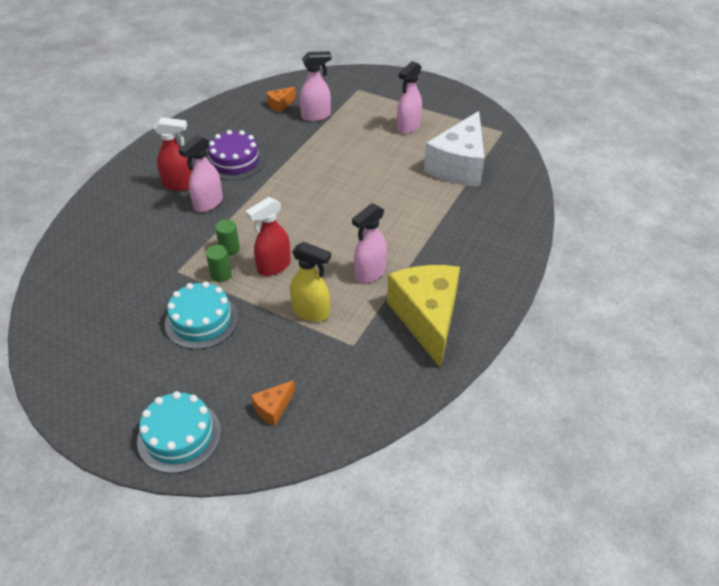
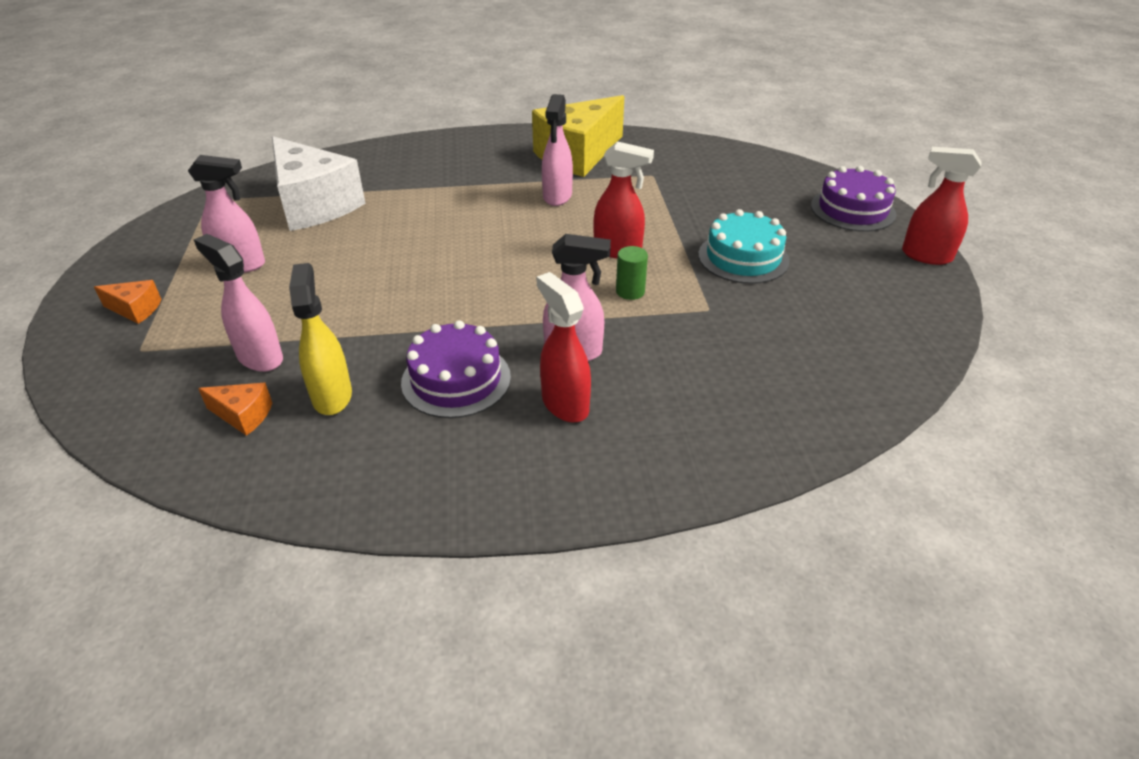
camera: 125 degrees left, 5 degrees down
(87, 426) = (925, 256): none -> red spray bottle
(179, 436) = (852, 210): turquoise cake -> purple cake
(221, 275) = (673, 277): green cylinder -> none
(273, 408) = (763, 183): orange cheese -> orange cheese (136, 309)
(311, 312) = (646, 206): yellow spray bottle -> yellow spray bottle (332, 396)
(369, 273) = (557, 196): pink spray bottle -> pink spray bottle turned 90 degrees clockwise
(459, 166) = (314, 205): white cheese -> white cheese turned 60 degrees clockwise

